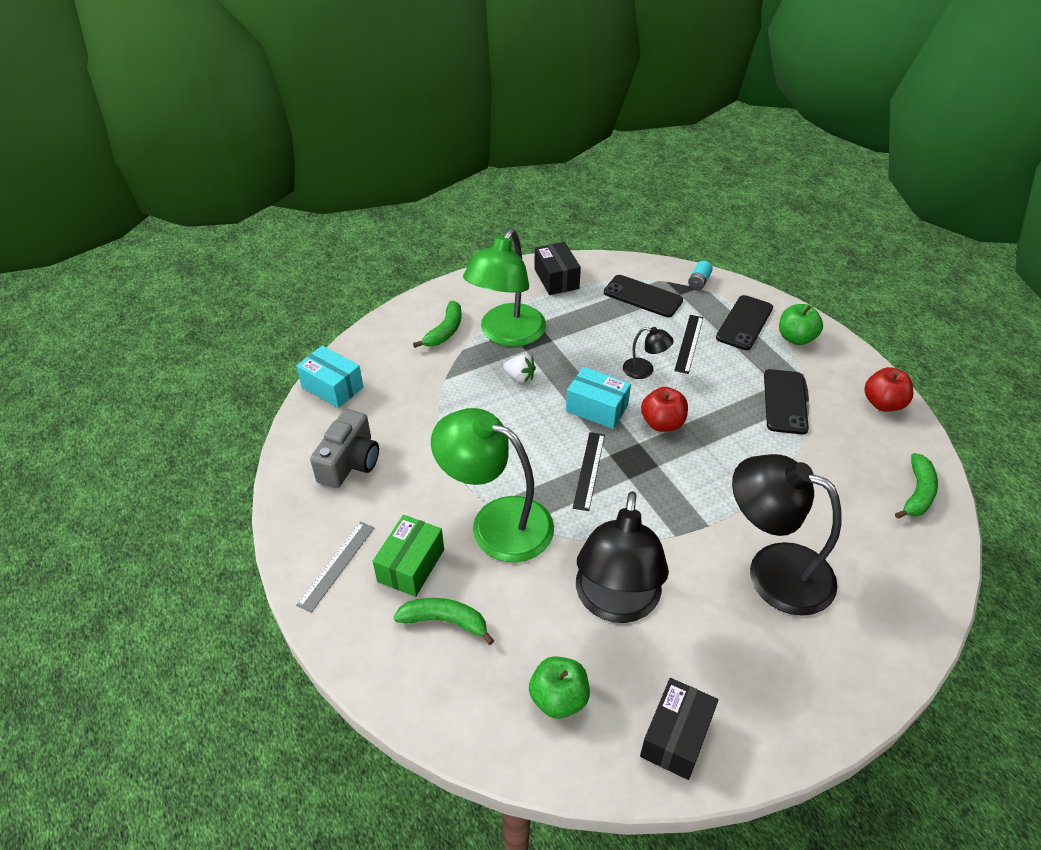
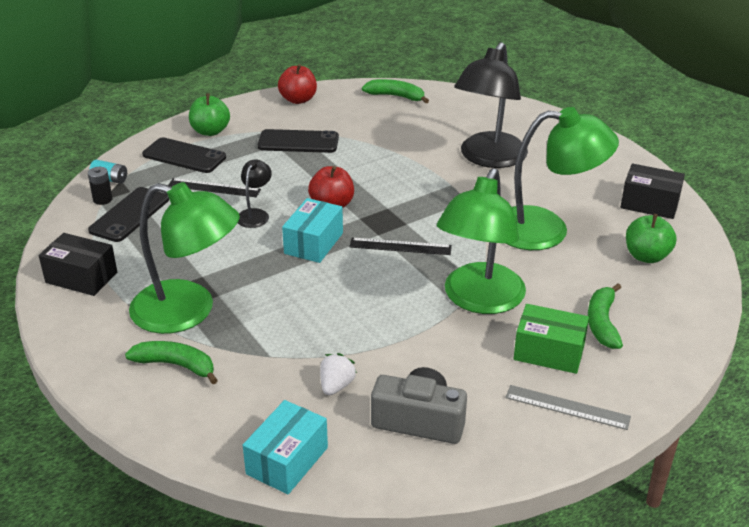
camera: 95 degrees left, 10 degrees down
(520, 377) = (266, 297): white strawberry -> white strawberry (336, 386)
(556, 279) = (81, 277): black box -> black box turned 45 degrees clockwise
(615, 603) = (546, 230): black lamp -> green lamp
(666, 280) = (102, 199): none -> black battery

